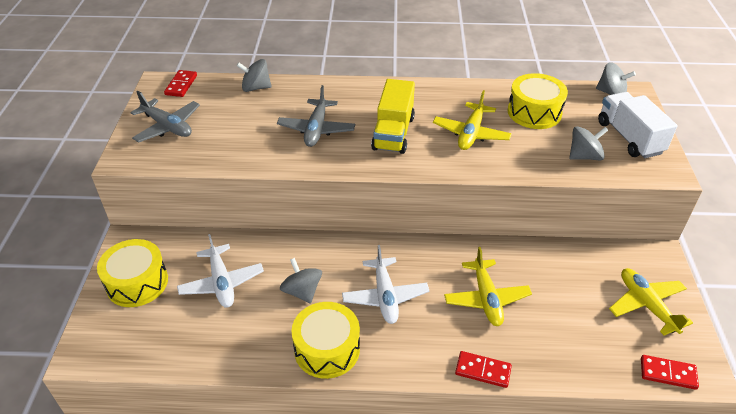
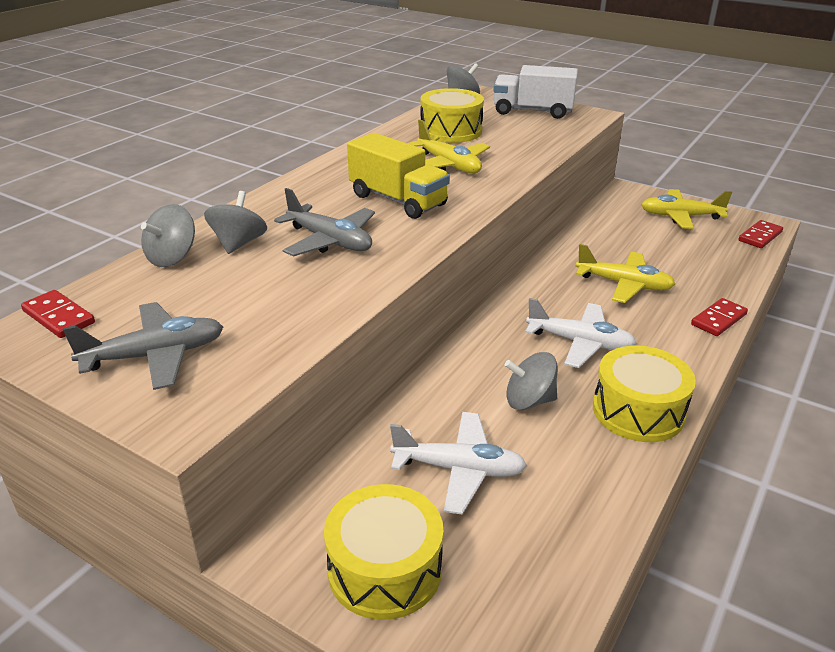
camera: 60 degrees left, 10 degrees down
(584, 156) = (539, 133): grey spinning top -> grey spinning top (238, 243)

